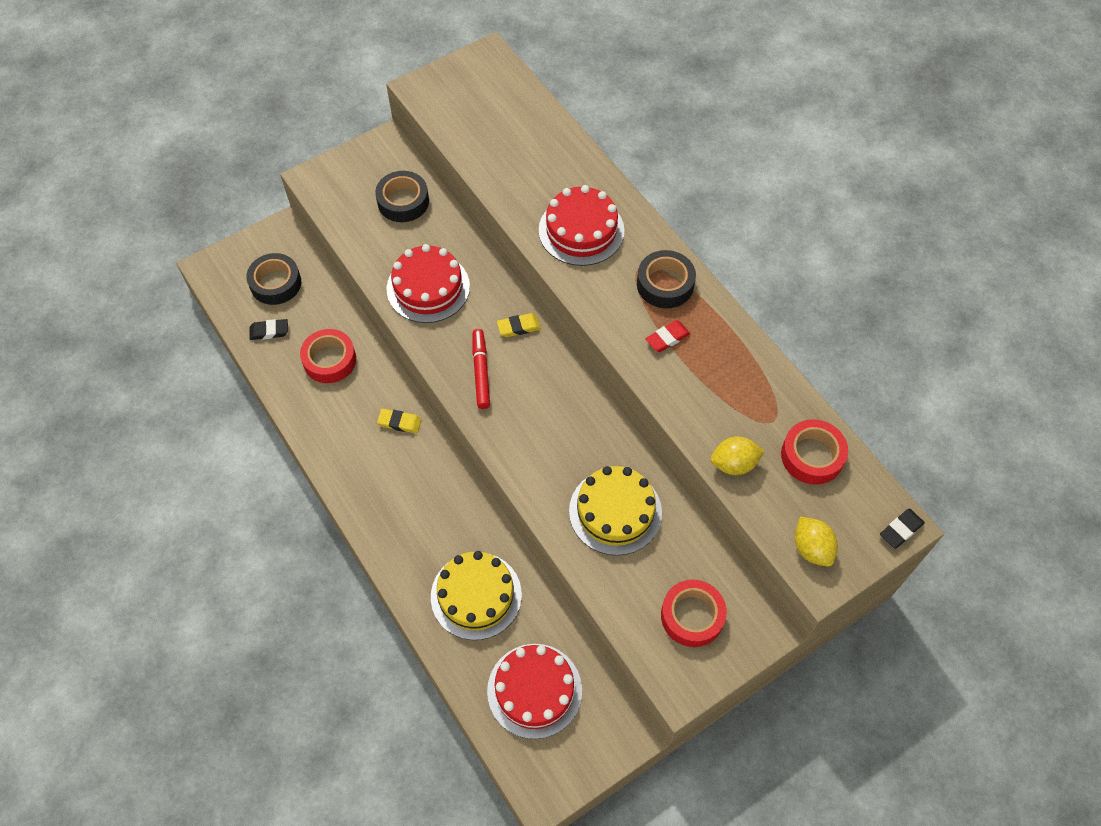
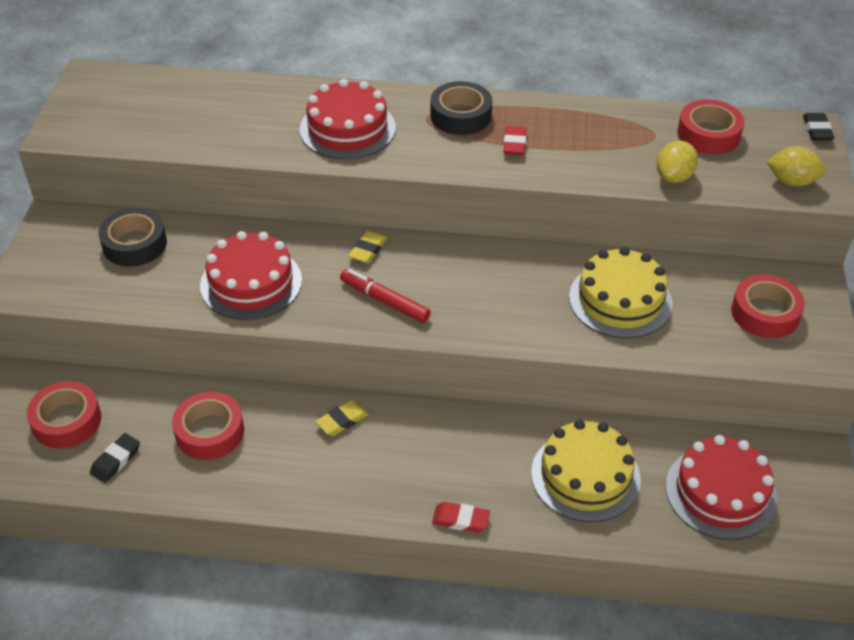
camera: 50 degrees left, 15 degrees down
(275, 283) = (66, 421): black tape -> red tape
(378, 546) = (460, 520): none -> red eraser

